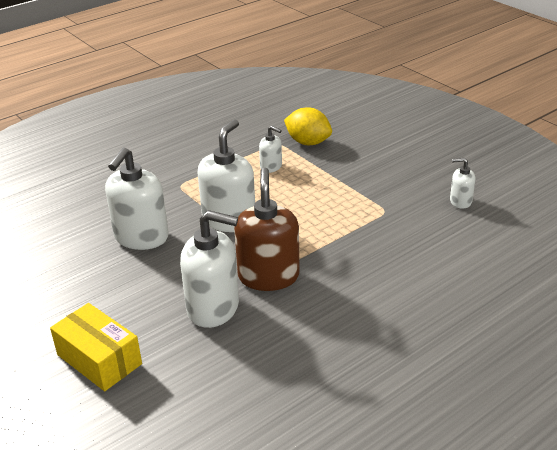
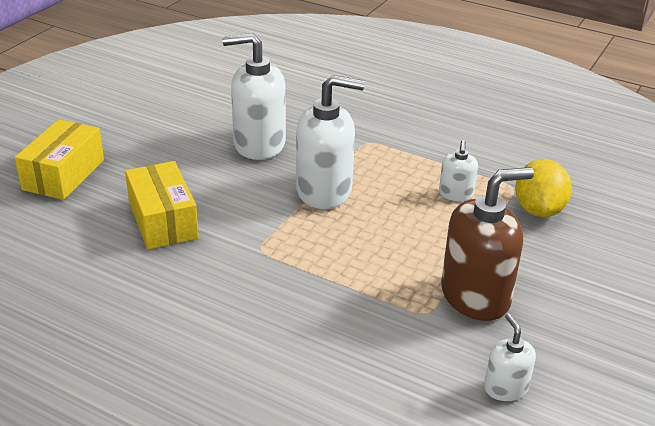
camera: 65 degrees right, 0 degrees up
(213, 308) = (163, 220): white soap dispenser -> yellow box
(268, 276) = (234, 245): brown soap dispenser -> brown soap dispenser (475, 296)

